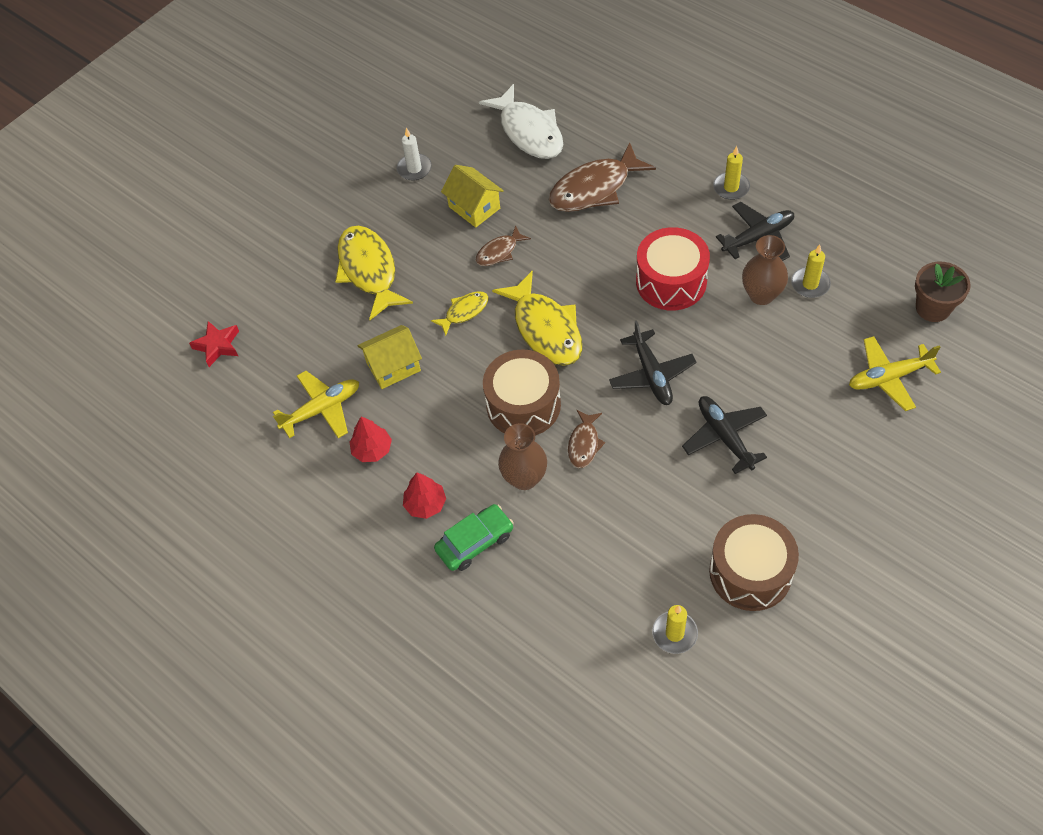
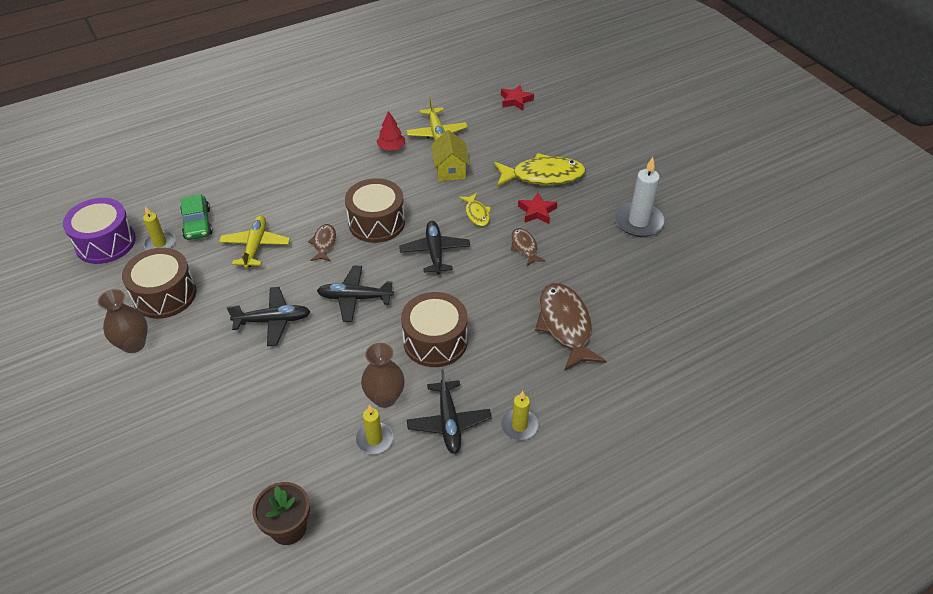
camera: 105 degrees right, 10 degrees down
(414, 169) = (638, 221): white candle -> white candle, size x1.66
(425, 504) = (335, 161): red tree -> none
(436, 258) = (537, 211): none -> red star
(474, 207) = (579, 245): yellow house -> none
(475, 542) = (293, 175): green car -> green car (197, 224)
(524, 478) = (320, 208): brown vase -> brown vase (134, 344)
(529, 131) = (655, 302): white fish -> none
(545, 329) = (435, 252): yellow fish -> black plane
(584, 444) = (324, 243): brown fish -> brown fish turned 60 degrees clockwise
(671, 281) = (435, 341): red drum -> brown drum
(707, 706) = (105, 243): none -> purple drum
(888, 377) = (245, 453): yellow plane -> yellow plane (256, 246)

